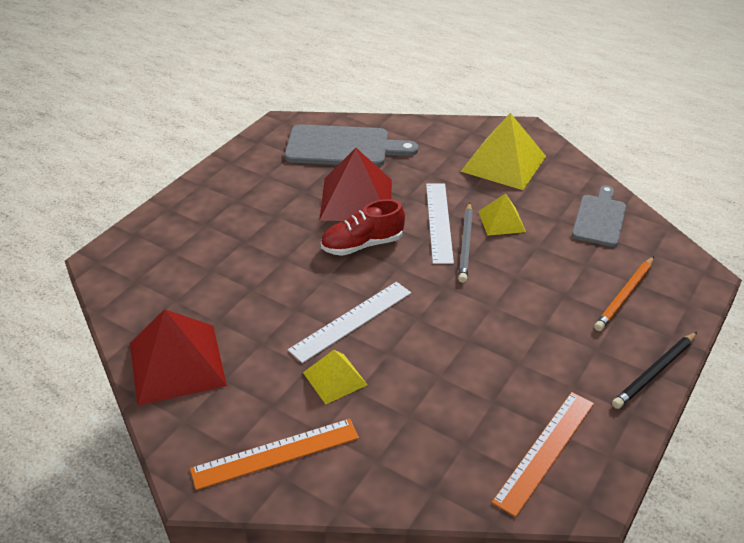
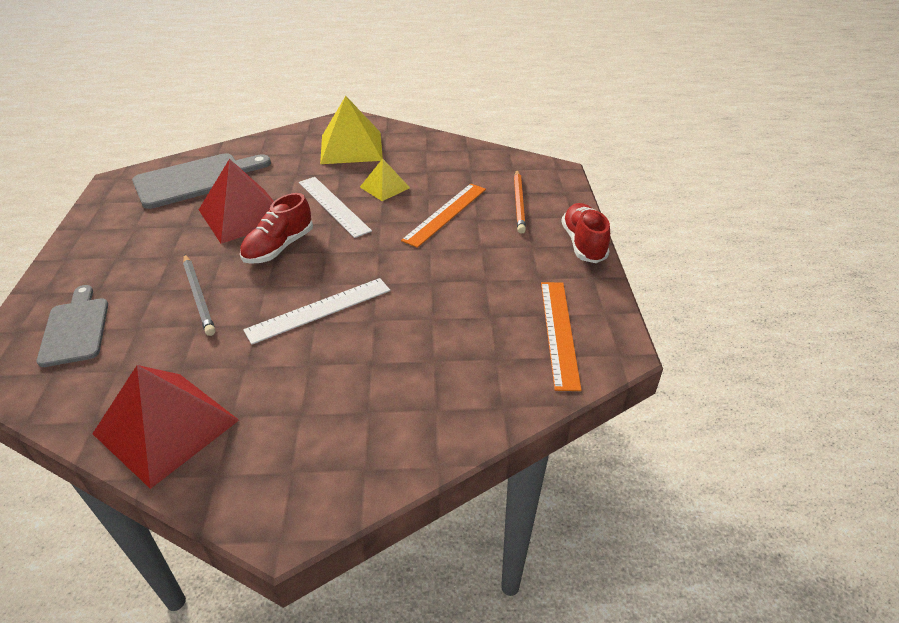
camera: 35 degrees left, 0 degrees up
(275, 453) = (339, 453): orange ruler -> orange ruler (445, 214)
(335, 378) = (343, 362): yellow pyramid -> none
(351, 321) = (319, 310): white ruler -> white ruler turned 45 degrees clockwise
(466, 244) = (370, 213): grey pencil -> grey pencil (199, 296)
(599, 218) = (456, 160): grey cutting board -> grey cutting board (75, 328)
(655, 372) = (583, 244): black pencil -> red shoe

